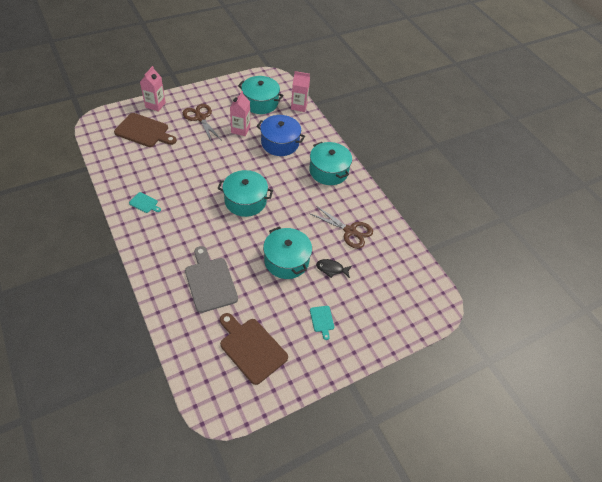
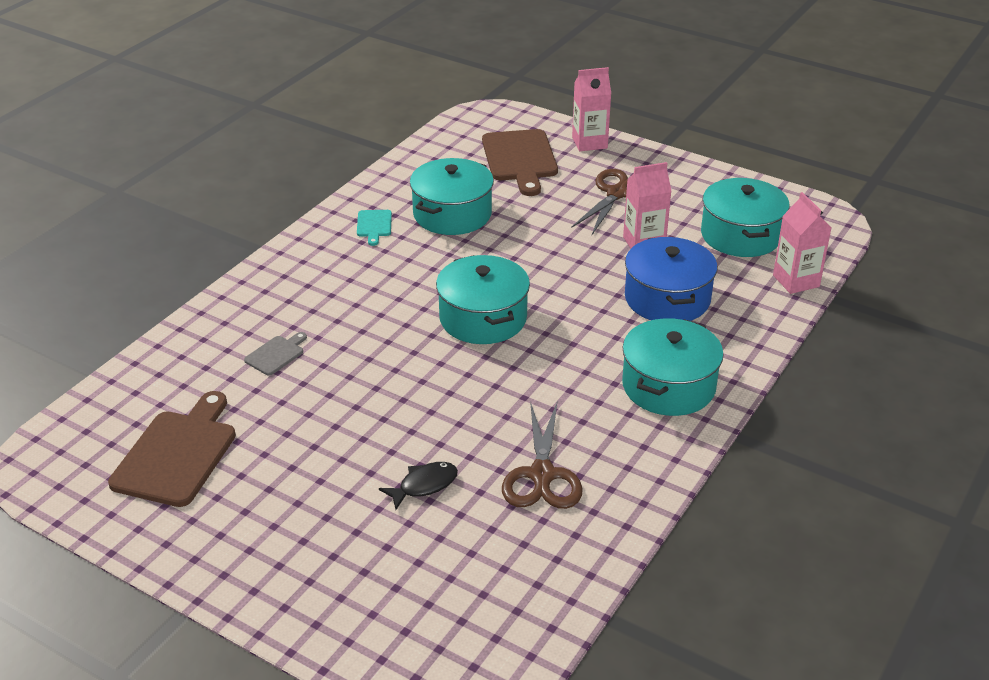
camera: 65 degrees right, 15 degrees down
(210, 282) = (276, 354): grey cutting board -> grey cutting board, size x0.48
(286, 260) = (393, 420): turquoise pot -> turquoise pot (452, 214)
(322, 320) = (295, 518): turquoise cutting board -> none
(331, 269) = (424, 485): black fish -> black fish turned 75 degrees clockwise

